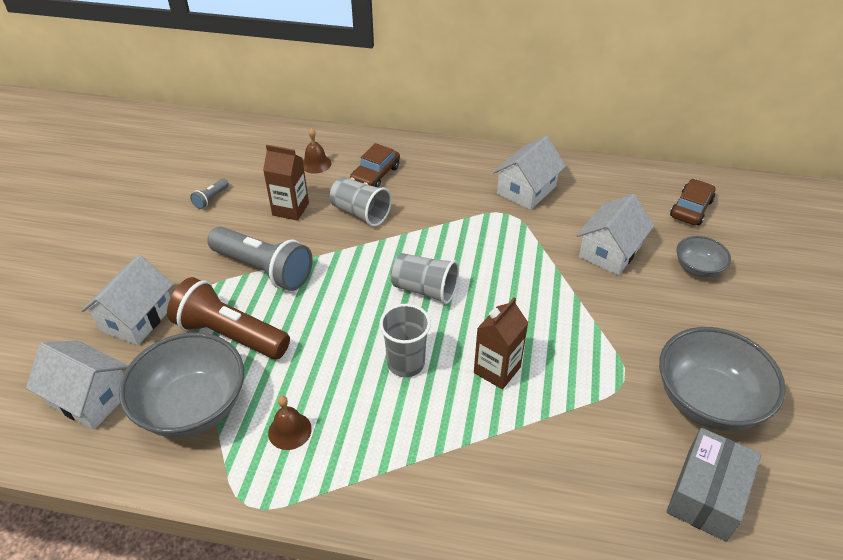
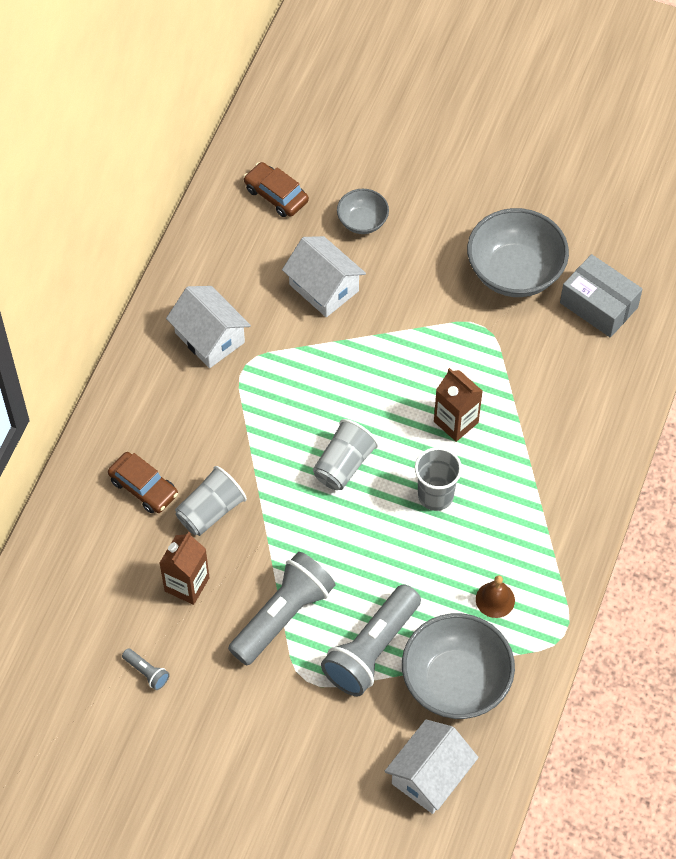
camera: 80 degrees left, 15 degrees up
(137, 318) = (331, 741): white house -> none
(230, 335) = (372, 649): brown flashlight -> grey flashlight
(316, 164) = (105, 551): brown bell -> none

